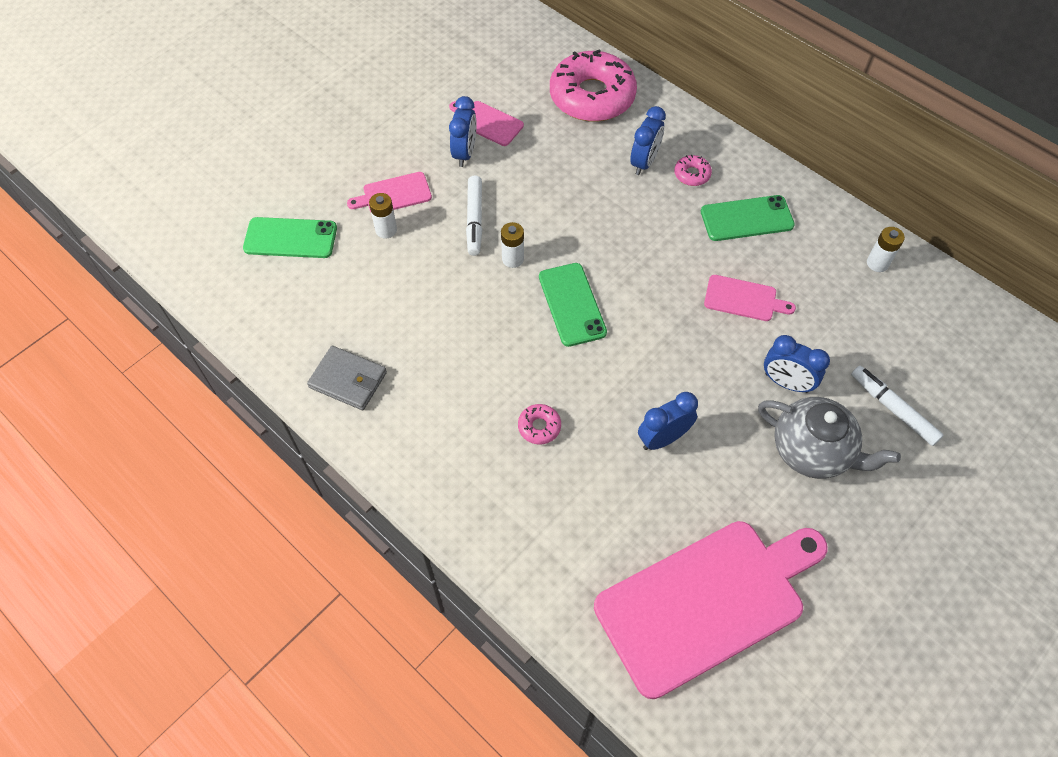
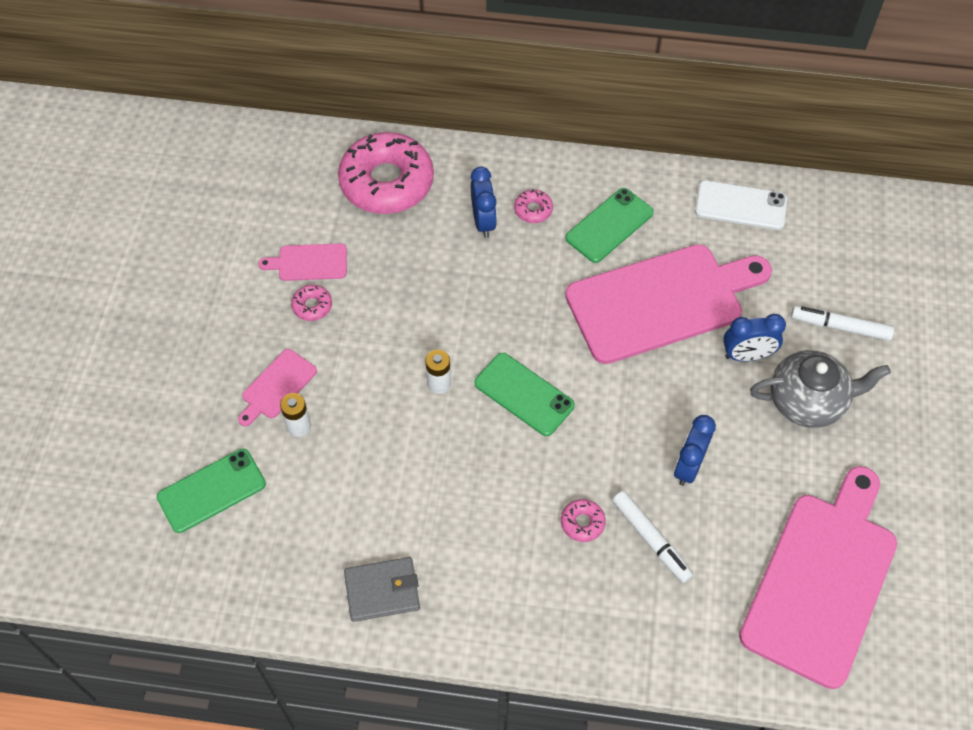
camera: 35 degrees left, 0 degrees up
(465, 153) = (312, 306): blue clock -> pink donut
(475, 220) = (374, 366): white marker -> white marker (651, 539)
(743, 299) = (660, 301): pink cutting board -> pink cutting board, size x2.32
(877, 263) = (740, 205): white battery -> white phone

